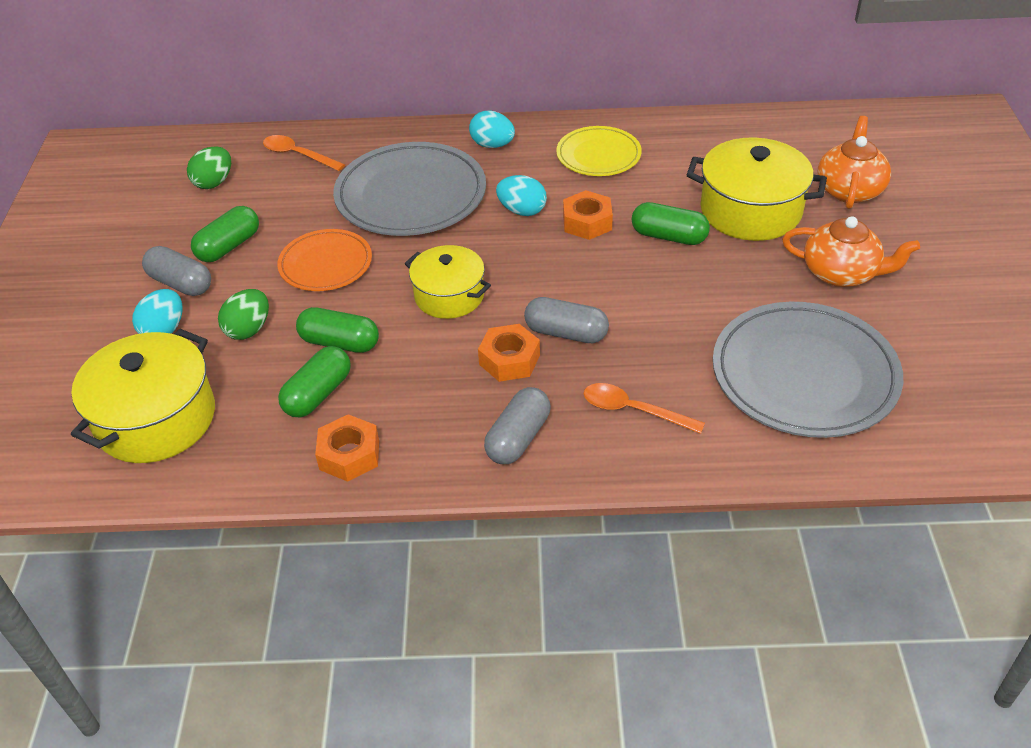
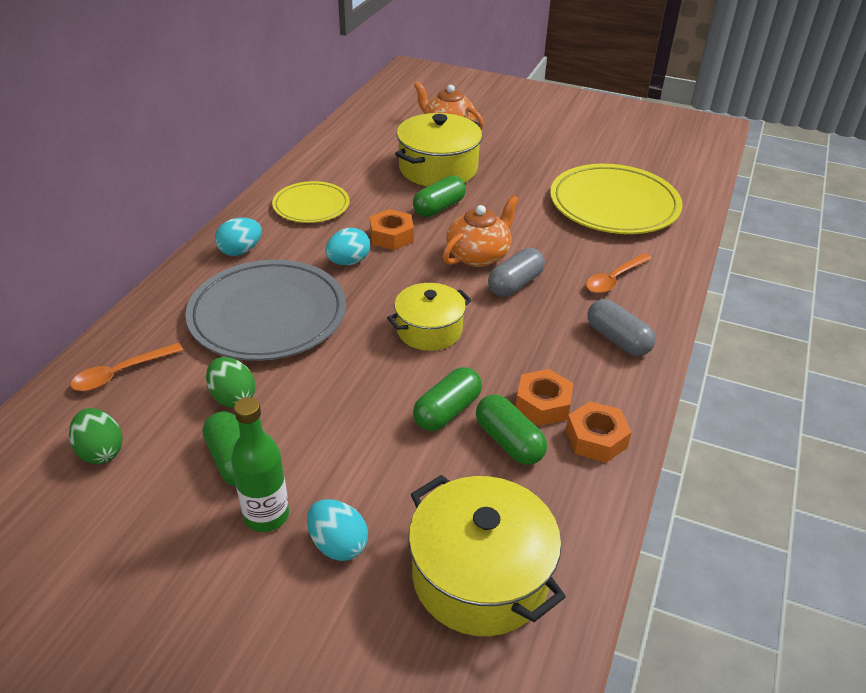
camera: 70 degrees left, 5 degrees down
(180, 283) = (266, 515): grey capsule -> green bottle
(249, 329) = (385, 472): green egg -> green egg (233, 397)
(325, 264) = (325, 394): orange plate -> none
(509, 360) = (529, 320): orange nut -> orange nut (543, 404)
(804, 375) = (614, 205): grey plate -> yellow plate
(841, 273) = (528, 160): orange teapot -> orange teapot (478, 255)

